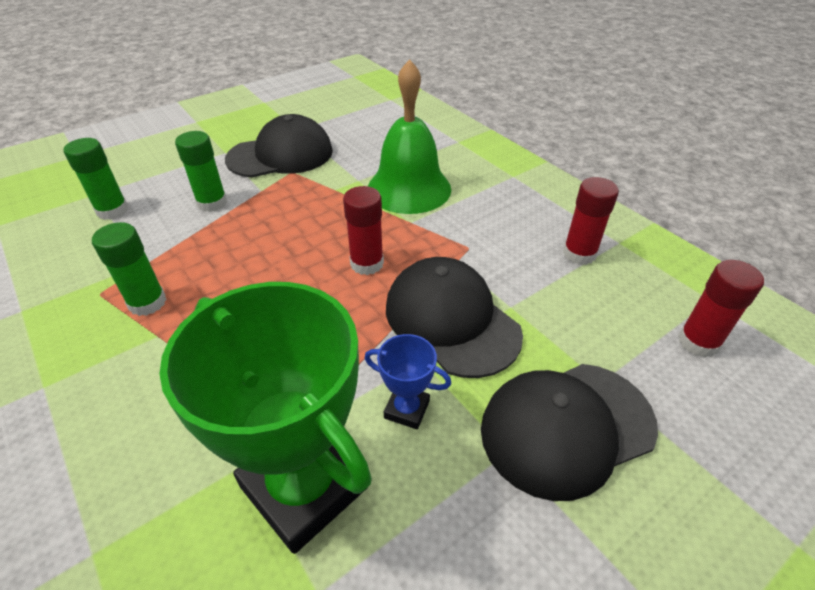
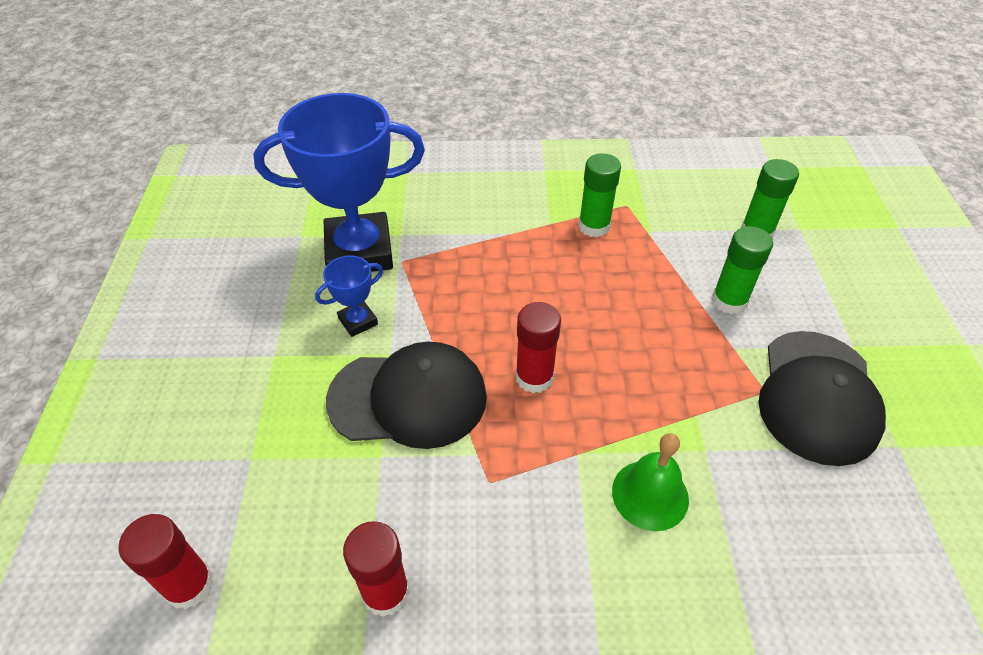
camera: 125 degrees right, 5 degrees up
(304, 487) = (359, 251): green trophy -> blue trophy
(409, 188) = (650, 494): green bell -> green bell, size x0.59
(566, 427) = (249, 401): black cap -> none

